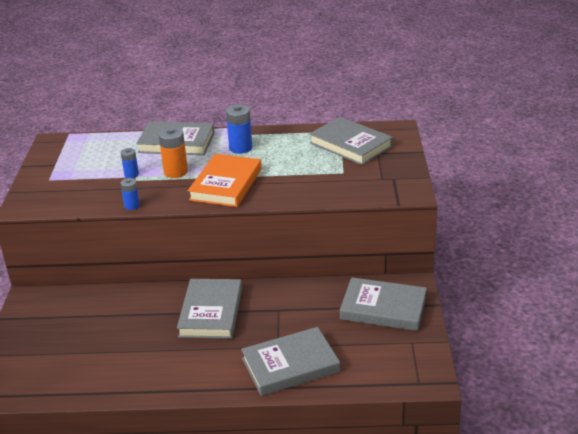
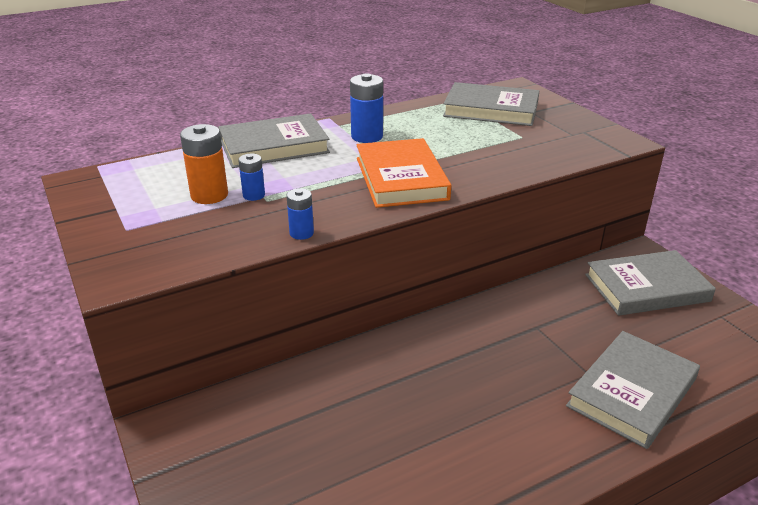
camera: 30 degrees left, 0 degrees up
(175, 172) = (314, 179): orange battery -> orange battery (209, 195)
(211, 312) = (458, 358): grey book -> none

